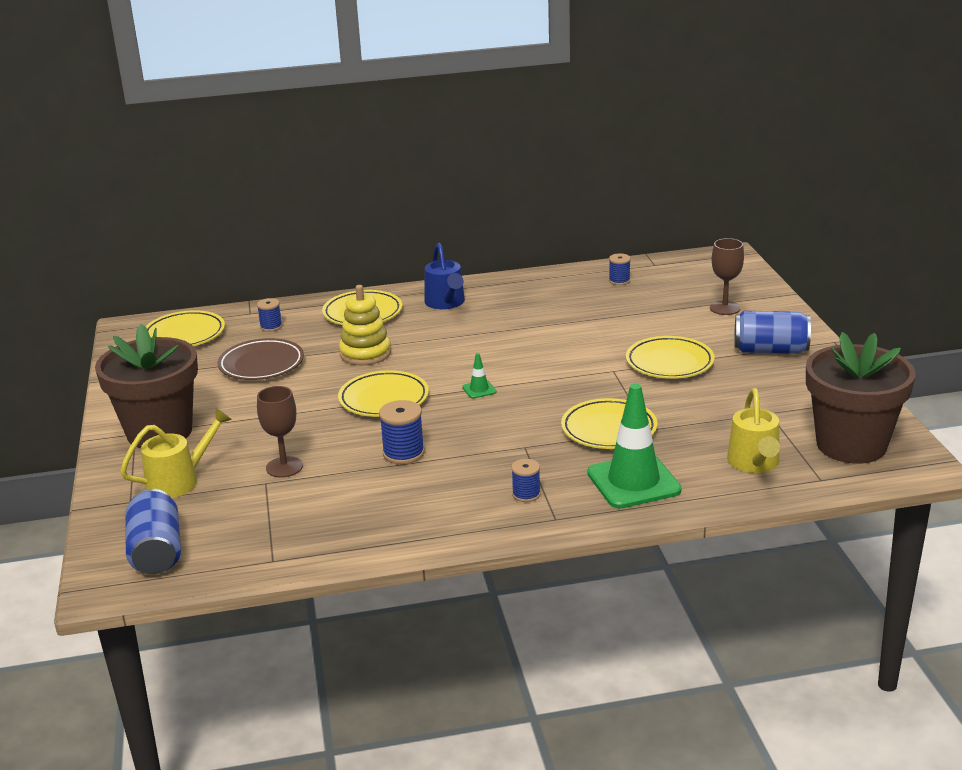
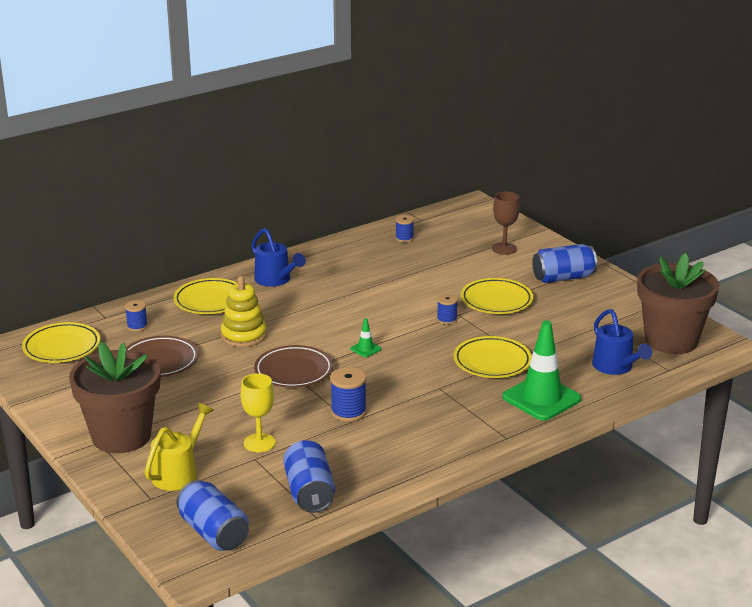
camera: 25 degrees left, 0 degrees up
(284, 467) = (259, 443): brown goblet -> yellow goblet
(288, 532) = (309, 492): none -> blue can
(384, 399) = (294, 371): yellow plate -> brown plate
(526, 494) = (470, 424): blue spool -> blue spool (447, 319)
(754, 464) = (616, 367): yellow watering can -> blue watering can

